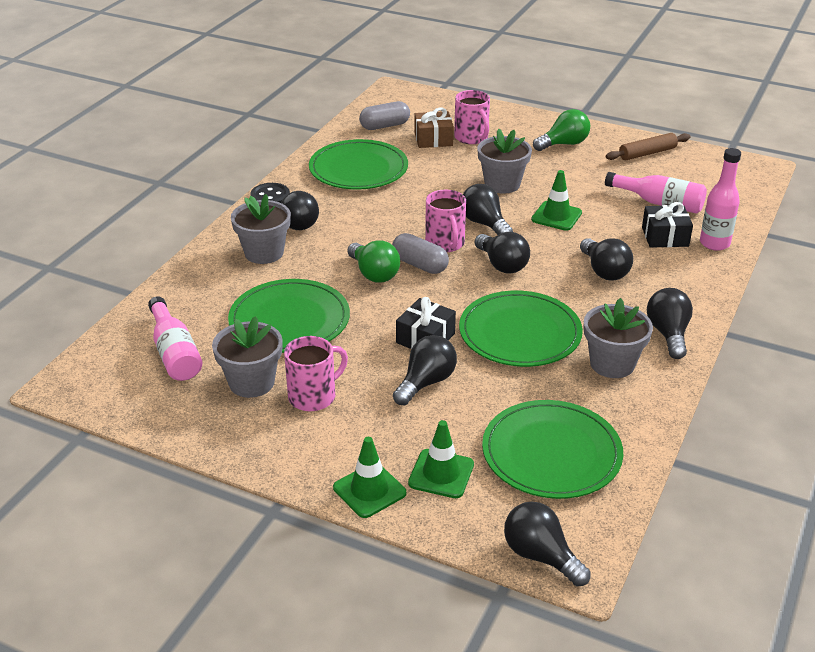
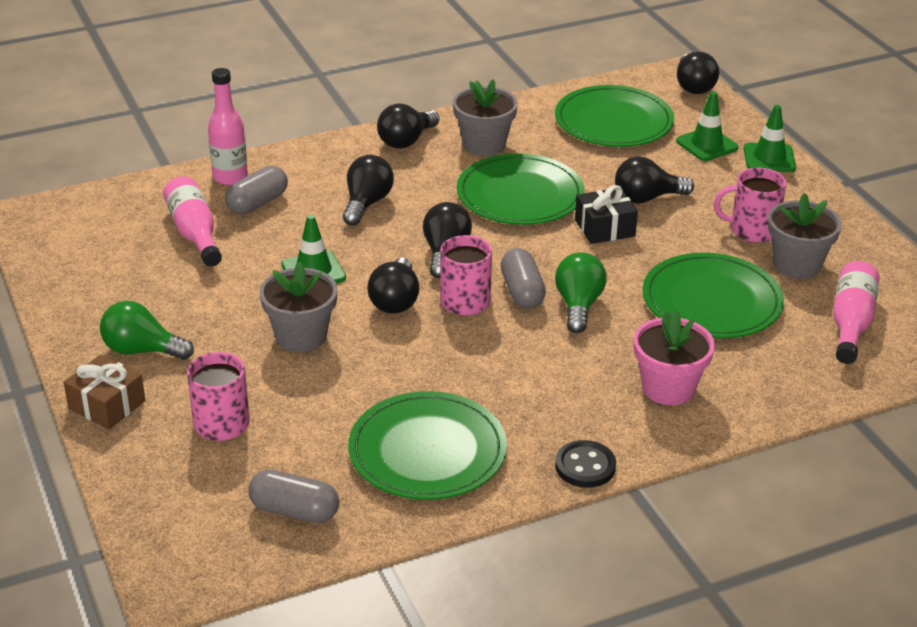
camera: 140 degrees left, 0 degrees up
(264, 253) = (668, 388): grey flower pot -> pink flower pot
(299, 222) = (588, 408): black light bulb -> none
(433, 139) = (270, 447): brown gift -> brown gift (107, 405)
(647, 153) = (86, 289): brown rolling pin -> none
(665, 237) = (257, 203): black gift -> grey capsule

